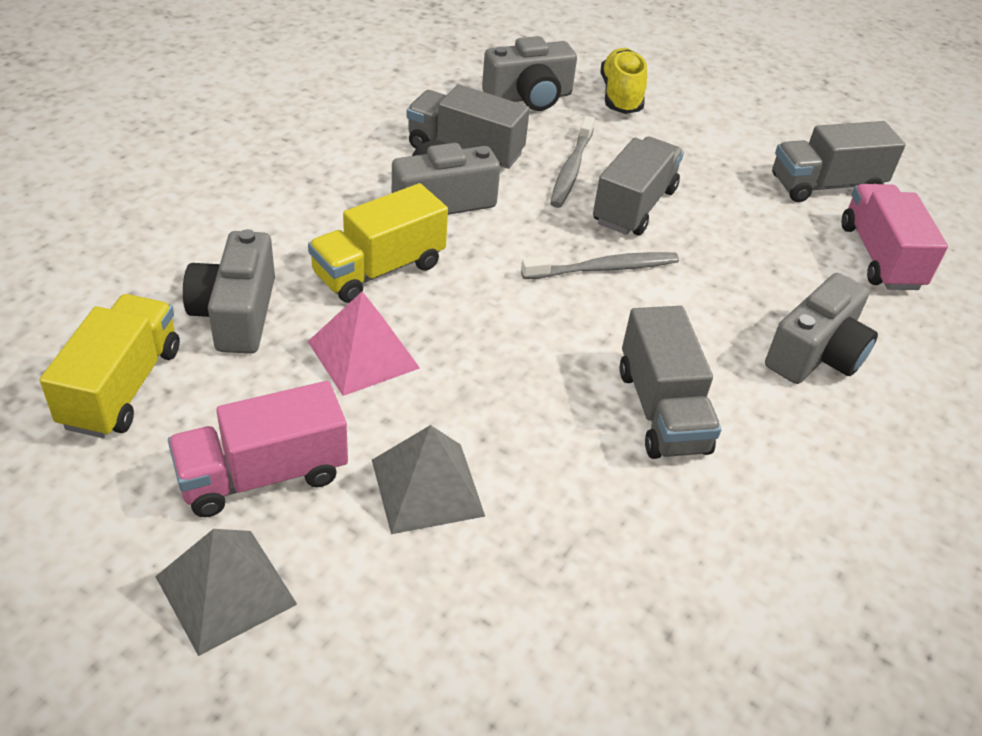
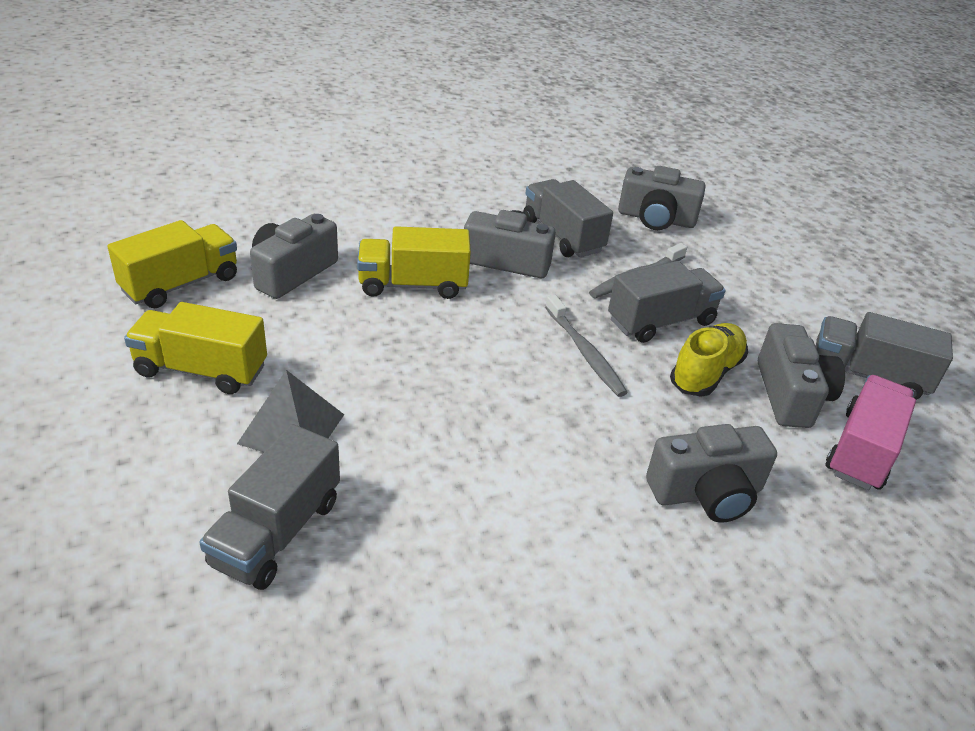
camera: 35 degrees right, 5 degrees down
(226, 590) = (107, 422): grey pyramid -> none
(263, 475) = (201, 370): pink truck -> yellow truck
(363, 354) = (343, 330): pink pyramid -> none
(604, 268) = (585, 353): grey toothbrush -> grey toothbrush turned 45 degrees clockwise
(621, 96) = (738, 243): yellow shoe -> yellow shoe (706, 373)
(662, 410) = (520, 467): grey truck -> grey truck (277, 532)
(791, 231) = (791, 395): none -> grey camera

